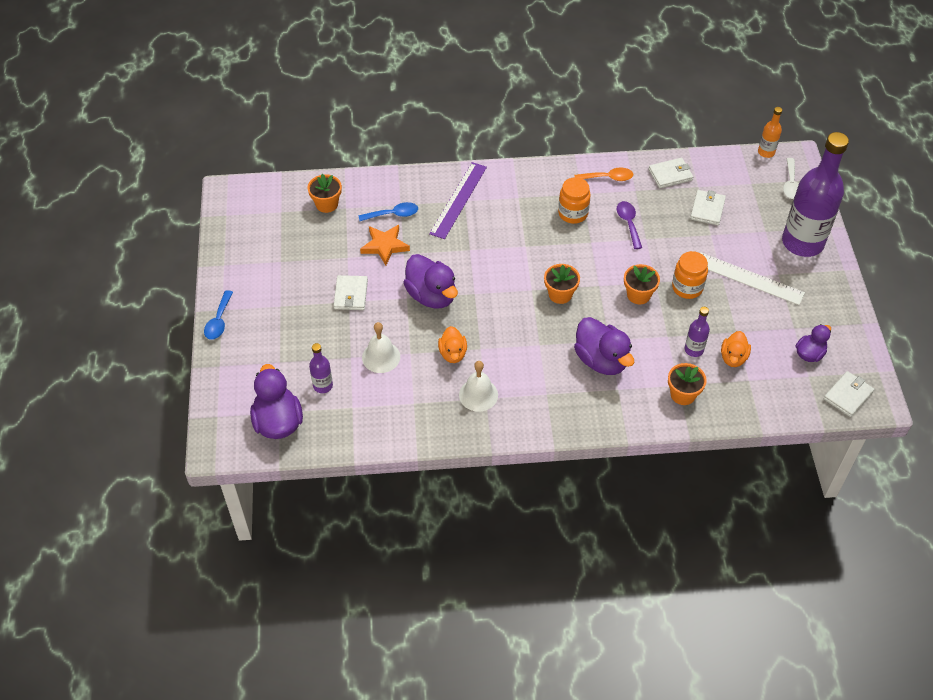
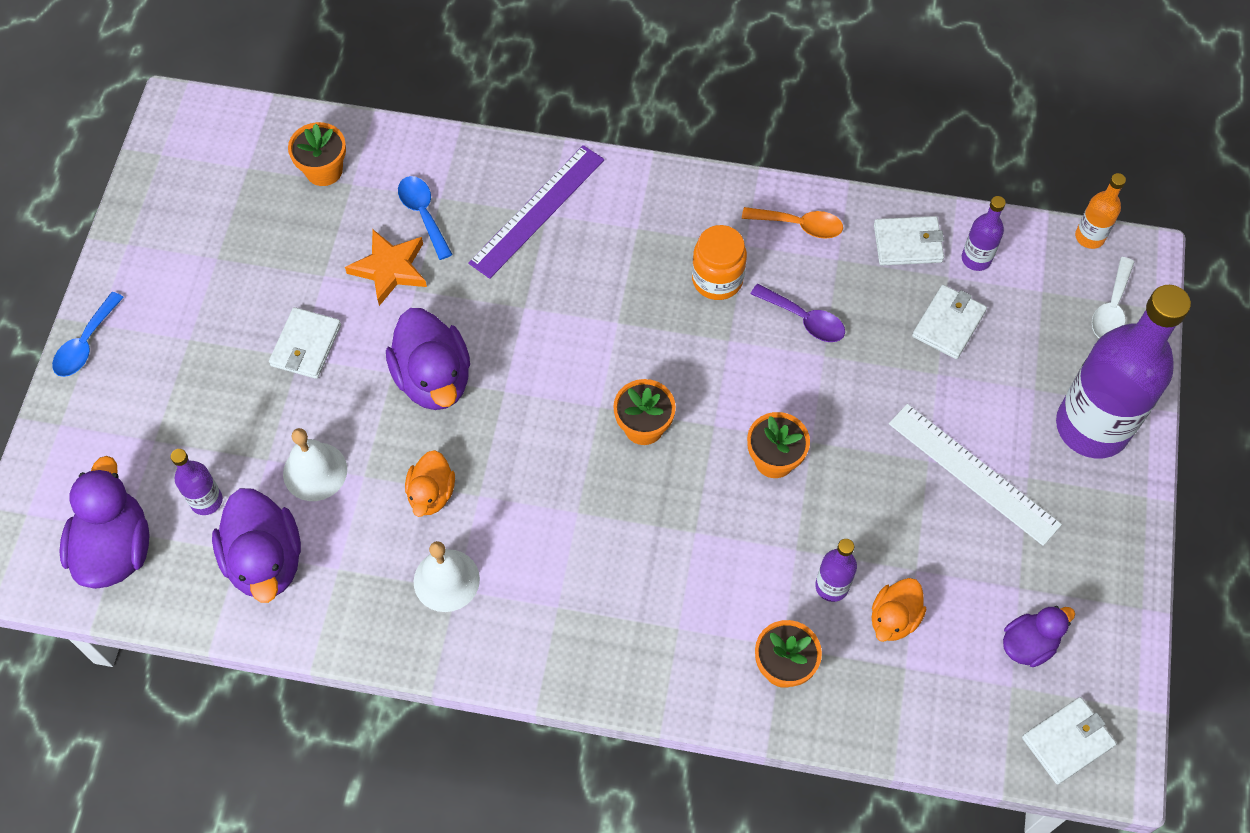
camera: 15 degrees right, 10 degrees up
(393, 214) = (423, 214): blue spoon -> blue spoon turned 120 degrees counterclockwise
(601, 360) = (669, 567): purple duck -> purple duck (265, 560)
(628, 223) = (804, 319): purple spoon -> purple spoon turned 120 degrees clockwise
(687, 287) = (861, 465): orange jar -> none
(710, 175) = (976, 259): none -> purple bottle

